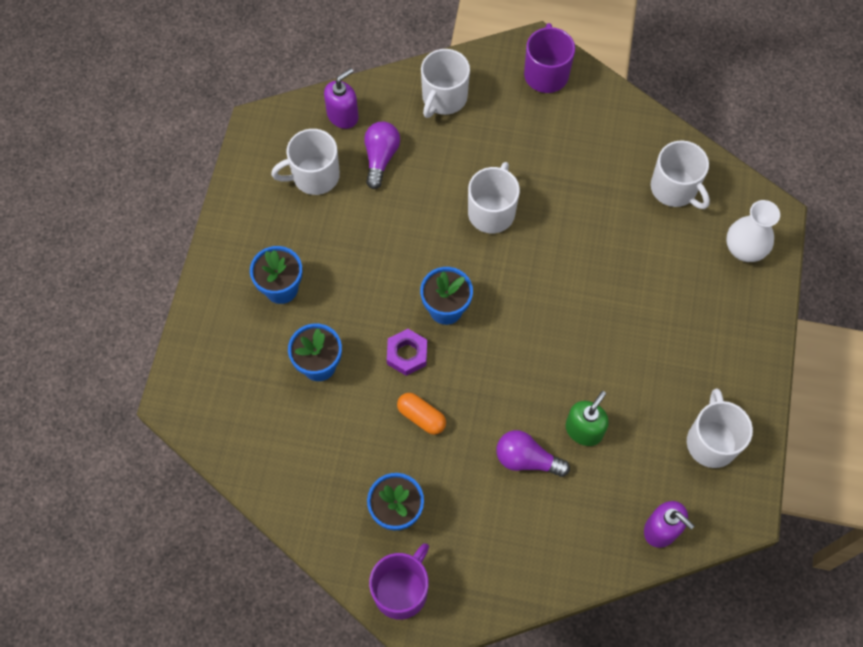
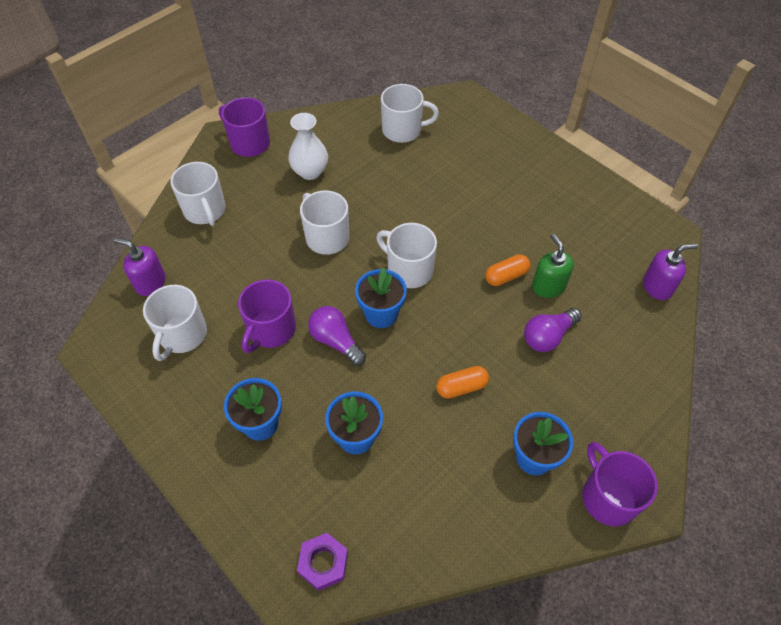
camera: 55 degrees left, 10 degrees down
(343, 115) = (150, 282): purple soap dispenser -> purple soap dispenser turned 60 degrees counterclockwise
(367, 236) = (271, 330): none -> purple mug
(380, 158) = (213, 280): purple light bulb -> purple light bulb (336, 341)
(407, 354) = (398, 364): purple nut -> purple nut (323, 563)
(567, 387) = (506, 276): none -> orange capsule
(711, 441) = (607, 220): white mug -> white mug (409, 270)
(744, 249) = (478, 123): white vase -> white vase (310, 172)

